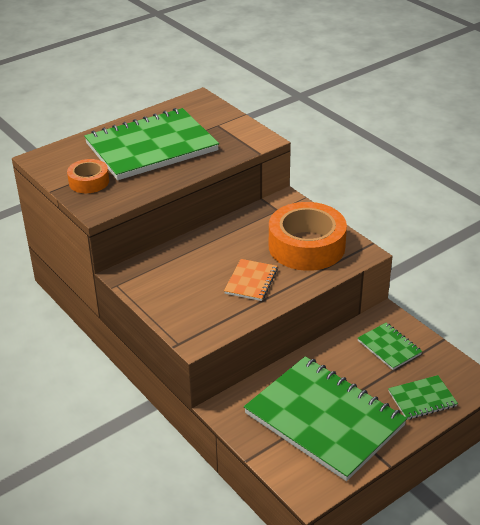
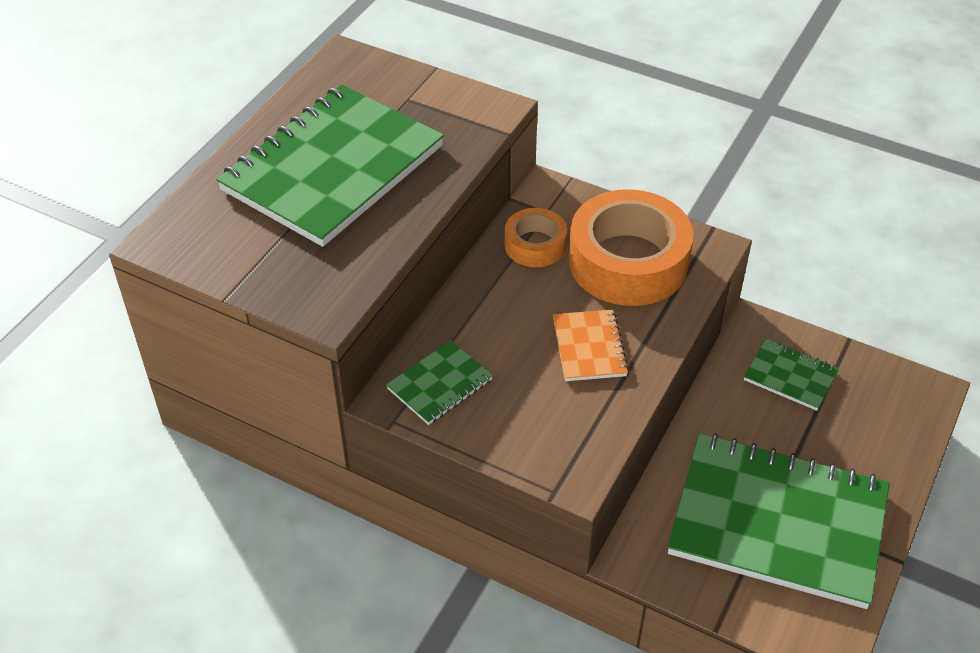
camera: 25 degrees left, 10 degrees up
(89, 182) = (276, 263): orange tape -> orange tape (535, 245)
(422, 399) = (880, 442): green notebook -> green notebook (440, 384)

